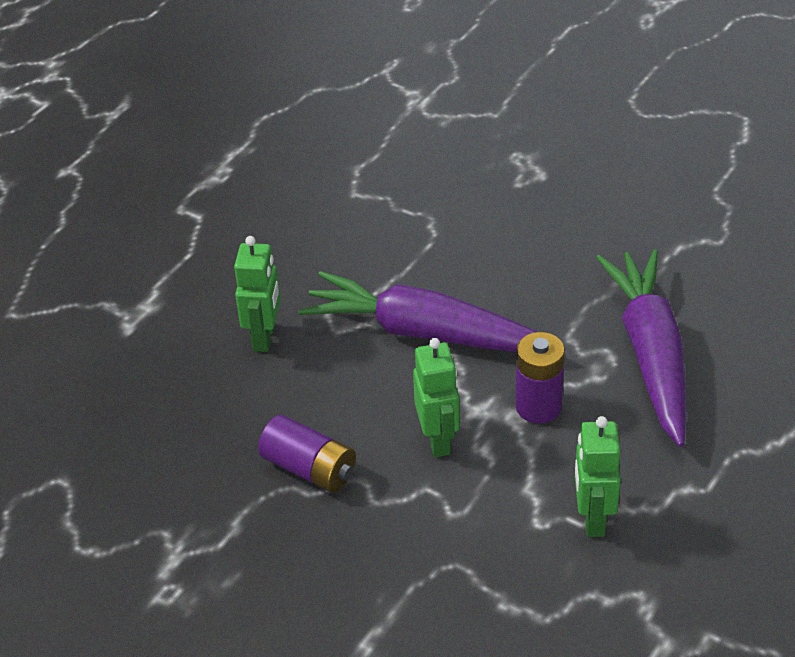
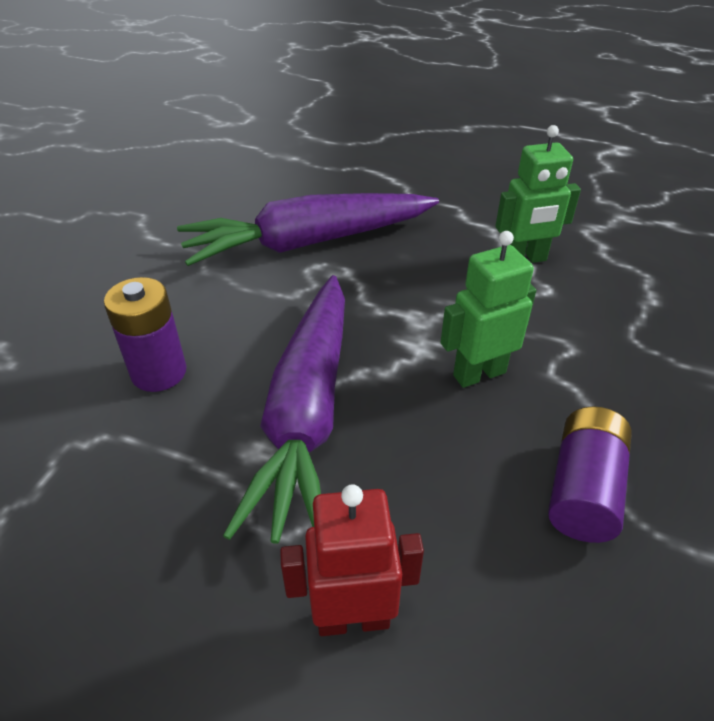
camera: 105 degrees left, 0 degrees up
(264, 337) = (353, 618): green robot -> red robot
(538, 407) = (400, 305): purple battery -> purple battery (159, 372)

